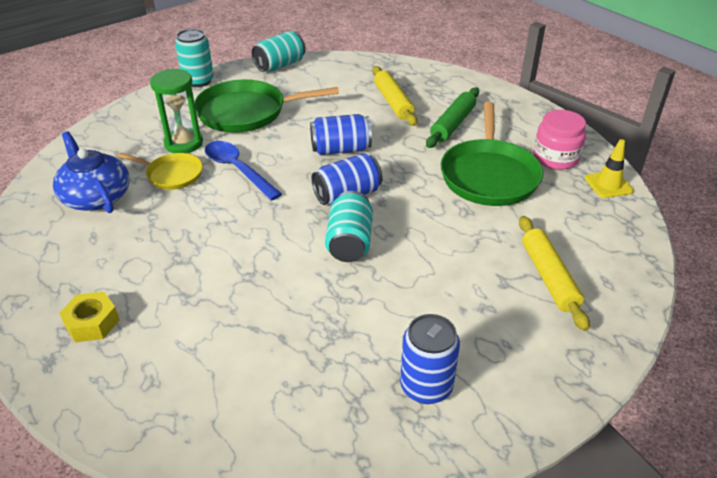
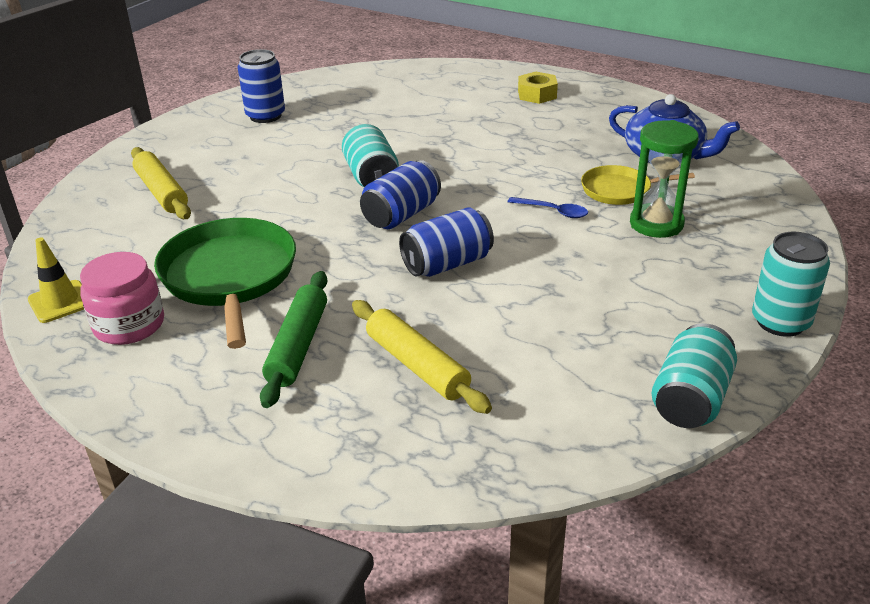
camera: 160 degrees right, 5 degrees down
(237, 169) = (553, 211): blue spoon -> blue spoon, size x0.58
(246, 112) = (632, 285): green pan -> none

